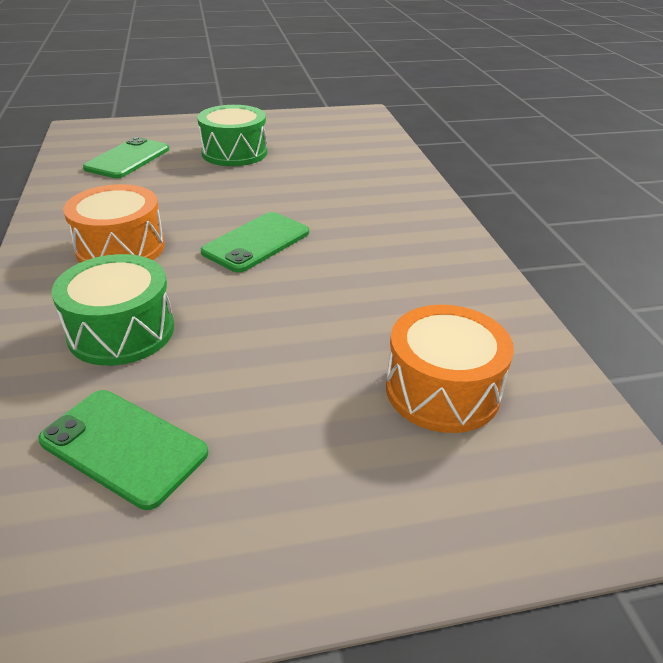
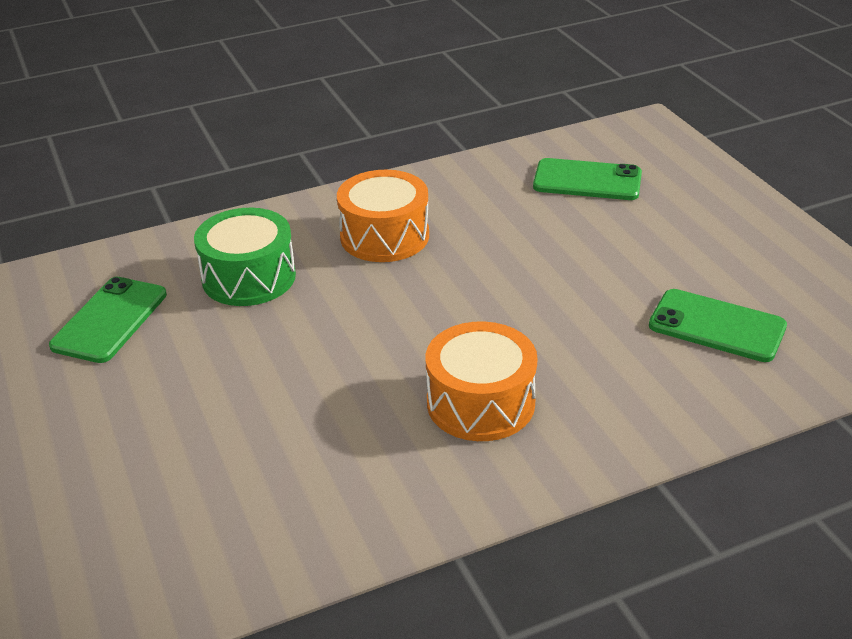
camera: 80 degrees right, 0 degrees up
(234, 153) = (659, 249): green drum -> none
(256, 242) = (429, 318): green phone -> green phone (717, 326)
(442, 390) = (189, 493): orange drum -> orange drum (480, 403)

